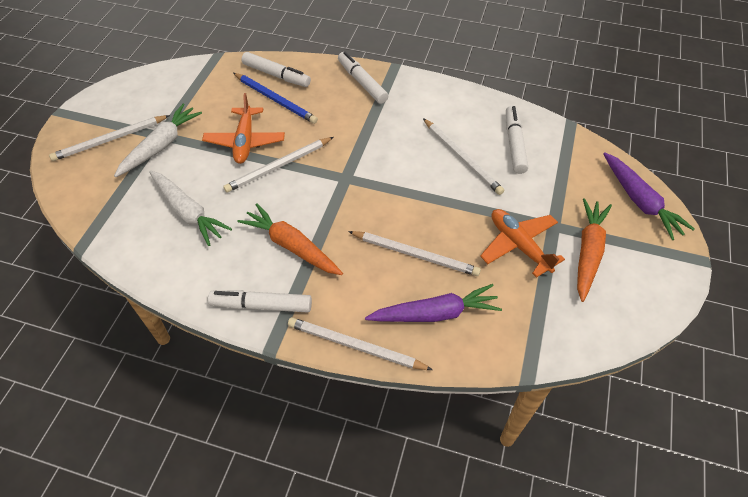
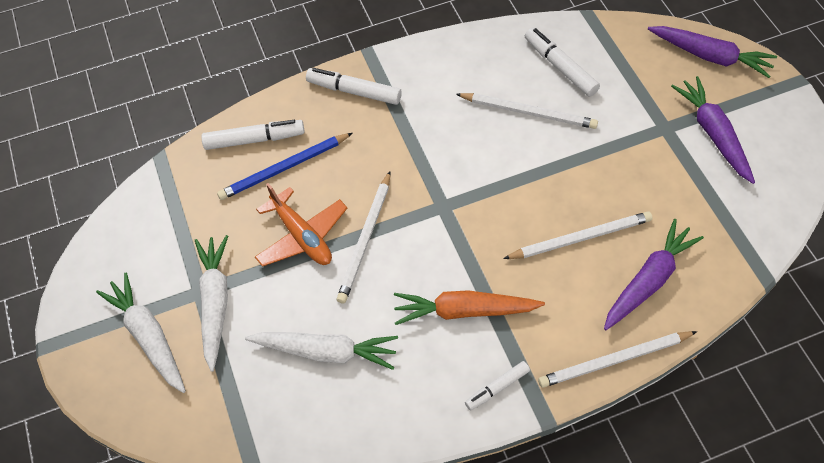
camera: 35 degrees left, 5 degrees up
(110, 140) = (148, 336): white pencil -> white carrot
(261, 305) = (497, 388): white marker -> white marker, size x0.62
(275, 100) = (284, 168): blue pencil -> blue pencil turned 150 degrees clockwise
(519, 245) = (655, 167): orange plane -> none
(588, 252) = (713, 133): orange carrot -> purple carrot

